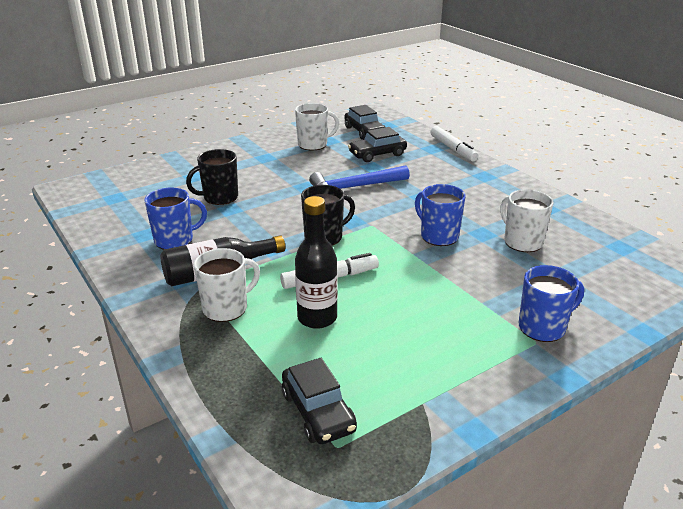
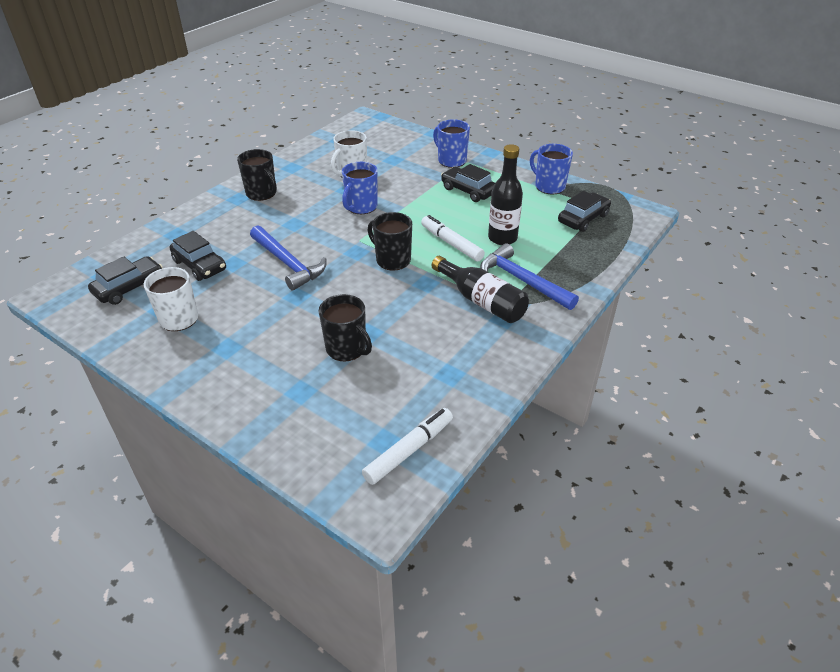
camera: 110 degrees left, 10 degrees up
(175, 240) = (448, 347): blue mug -> blue mug (549, 186)
(226, 308) = (522, 281): white mug -> blue hammer
(446, 321) = (468, 191): none -> black car
(453, 149) = (176, 221): white marker -> white marker (409, 450)
(489, 187) = (262, 193): none -> black mug

